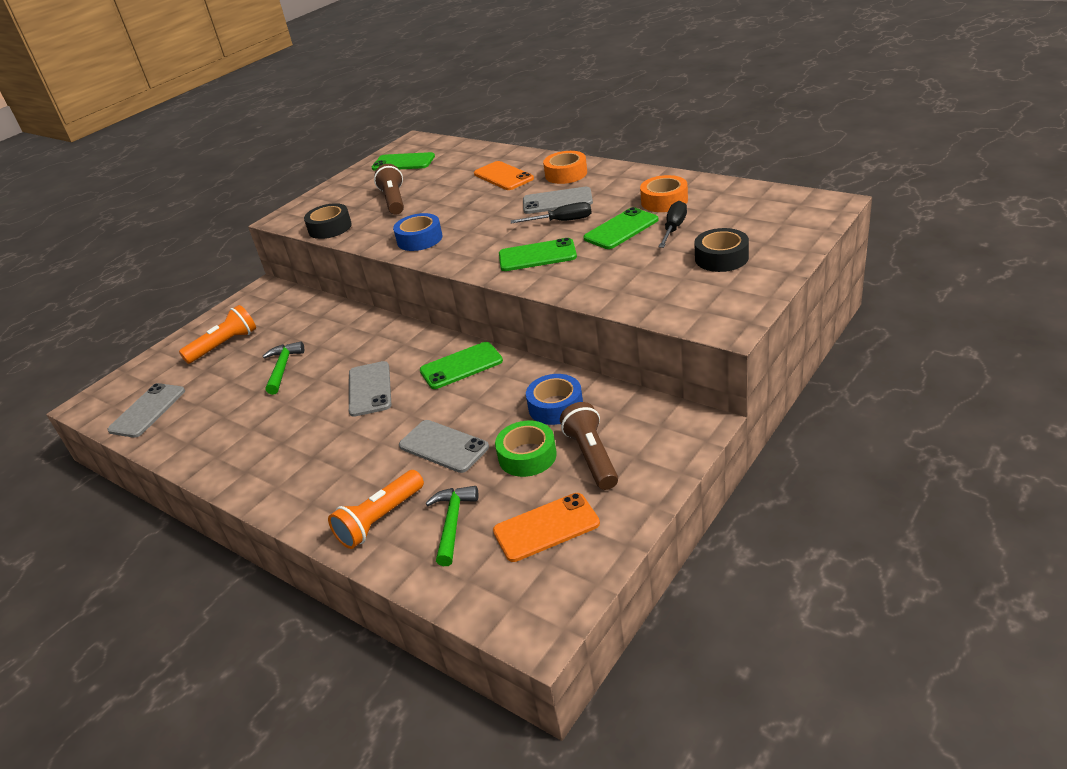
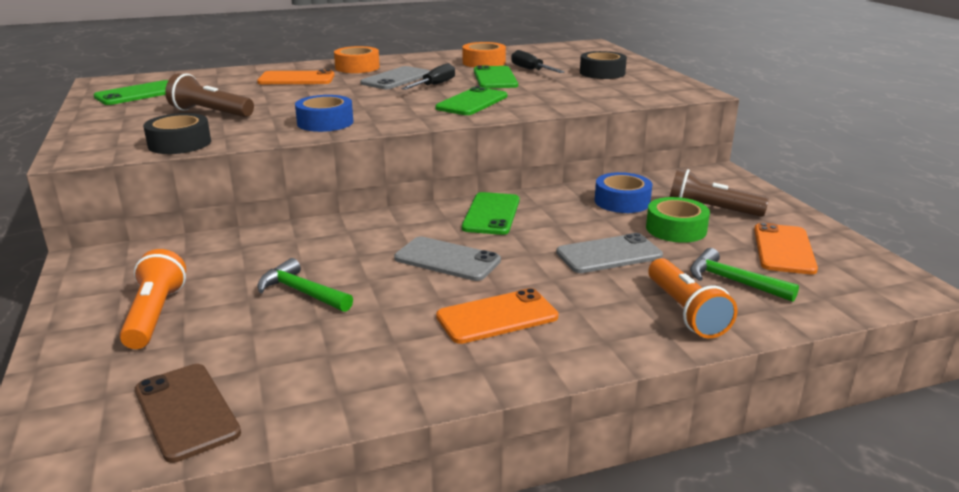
camera: 60 degrees left, 10 degrees down
(147, 410) = (186, 411): grey phone -> brown phone
(308, 447) = (497, 317): none -> orange phone

